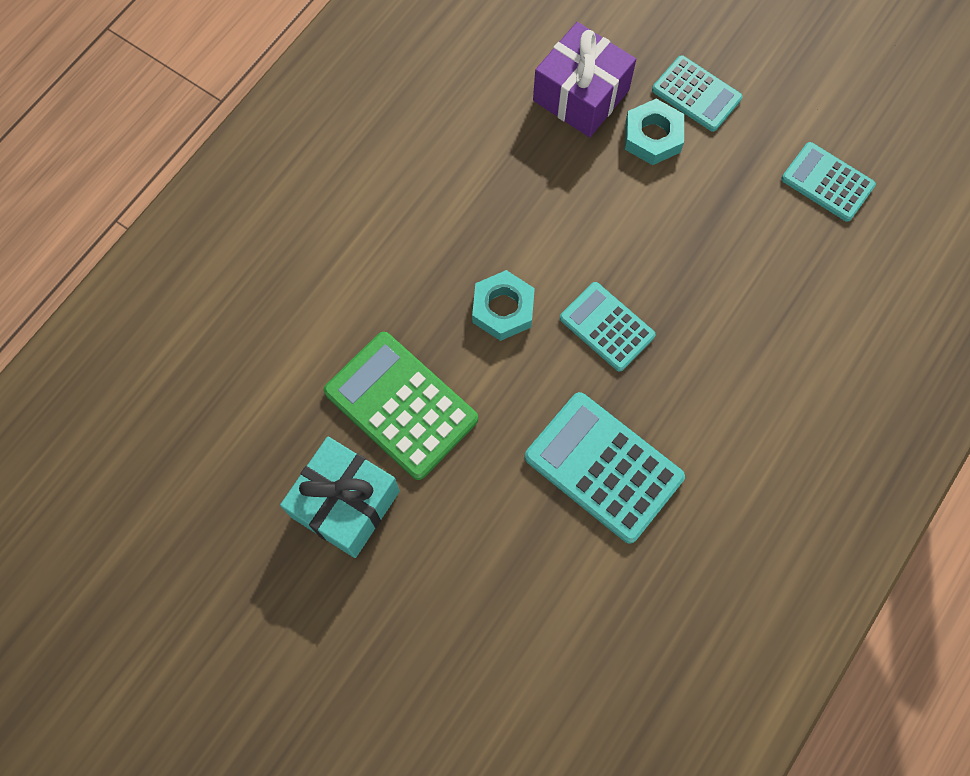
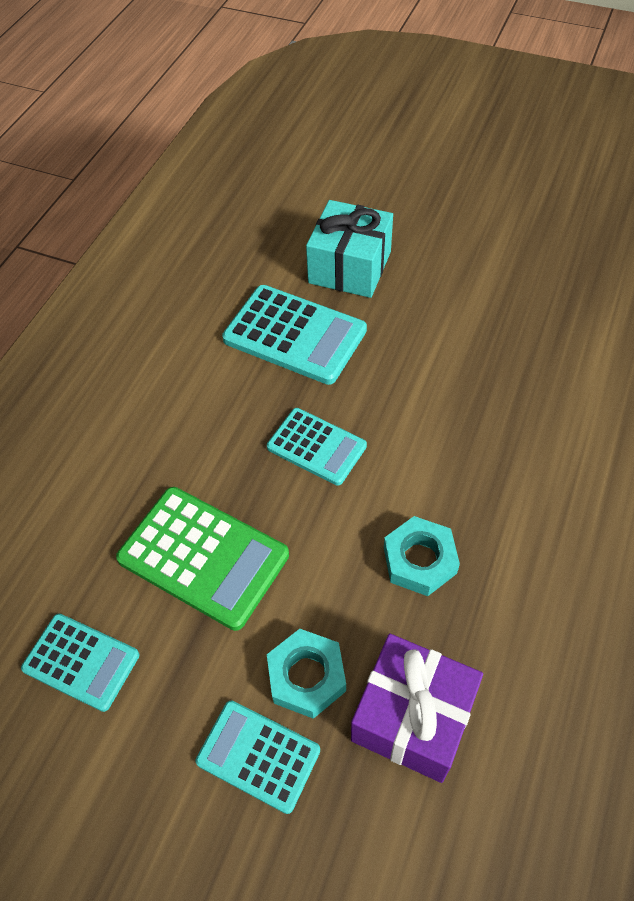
camera: 170 degrees right, 15 degrees down
(345, 504) = (503, 271): turquoise gift -> turquoise gift (349, 267)
(401, 405) = (489, 344): green calculator -> green calculator (203, 557)
(503, 309) = (425, 442): turquoise nut -> turquoise nut (419, 560)

